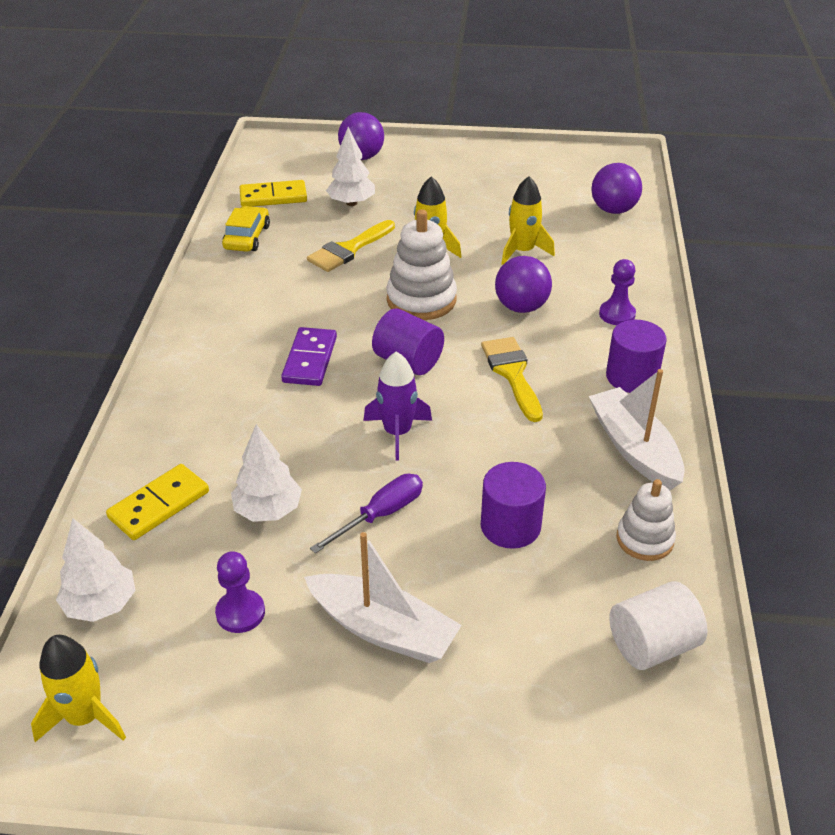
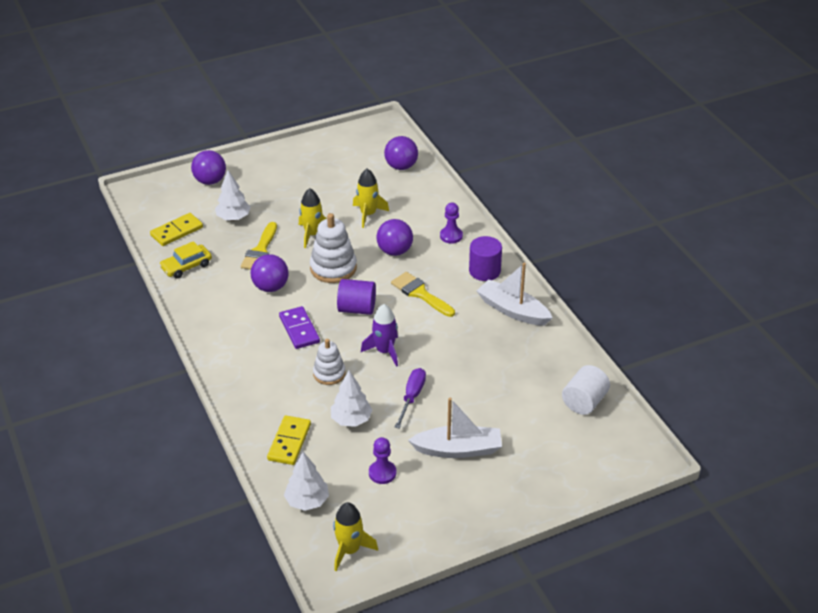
camera: 30 degrees left, 0 degrees up
(247, 237) = (186, 266): yellow car -> yellow car turned 105 degrees counterclockwise
(322, 295) = (271, 287): none -> purple ball
(510, 526) = (481, 375): purple cylinder -> none
(644, 539) = (548, 354): white stacking toy -> white stacking toy (329, 373)

